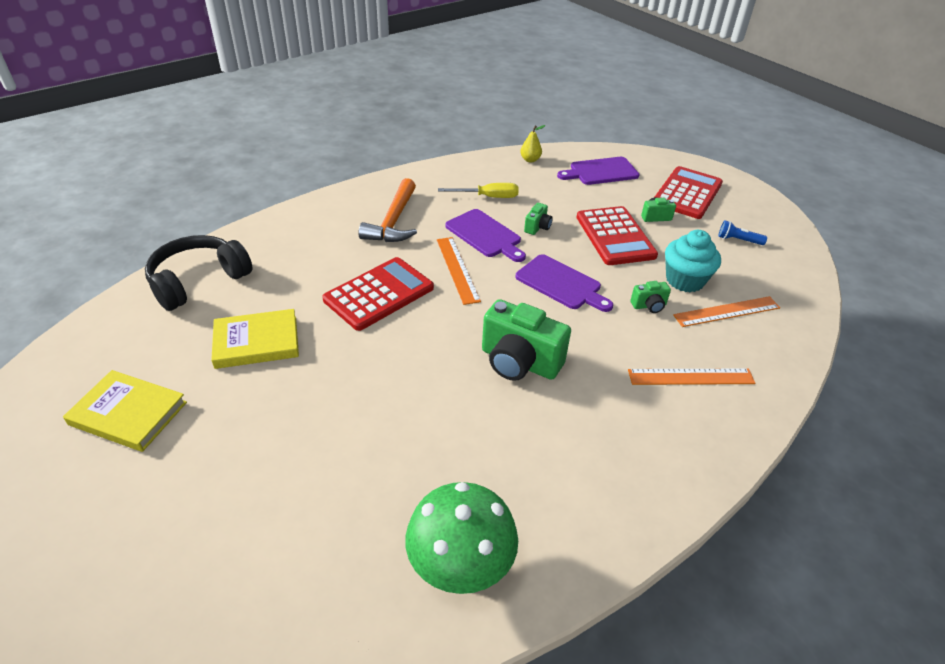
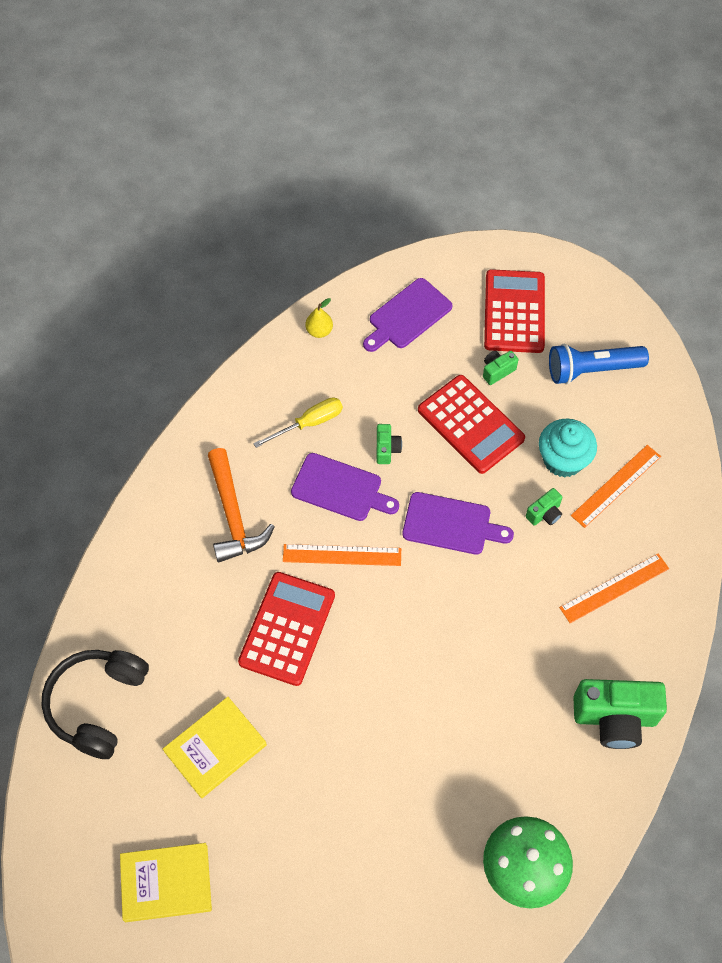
camera: 25 degrees left, 20 degrees up
(457, 269) = (342, 555): orange ruler -> orange ruler turned 45 degrees counterclockwise
(519, 362) = (463, 647): green camera -> green camera (614, 718)
(738, 240) = (592, 369): blue flashlight -> blue flashlight, size x1.94

